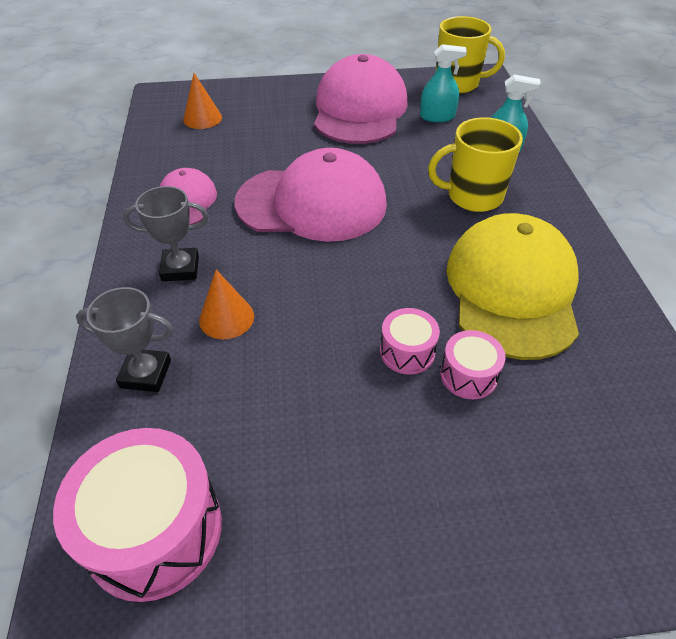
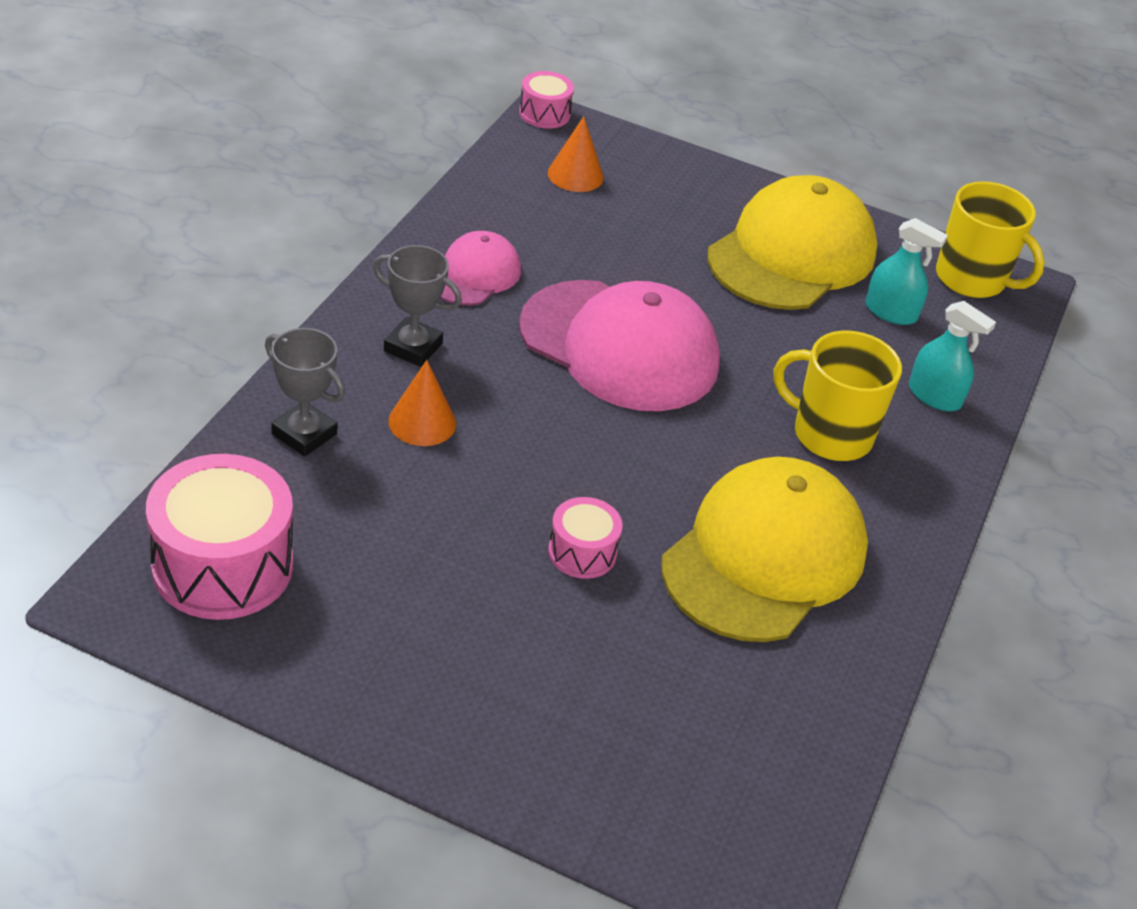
camera: 25 degrees right, 5 degrees down
(359, 109) = (792, 254): pink cap -> yellow cap
(468, 375) = (626, 607): pink drum -> pink drum (544, 113)

